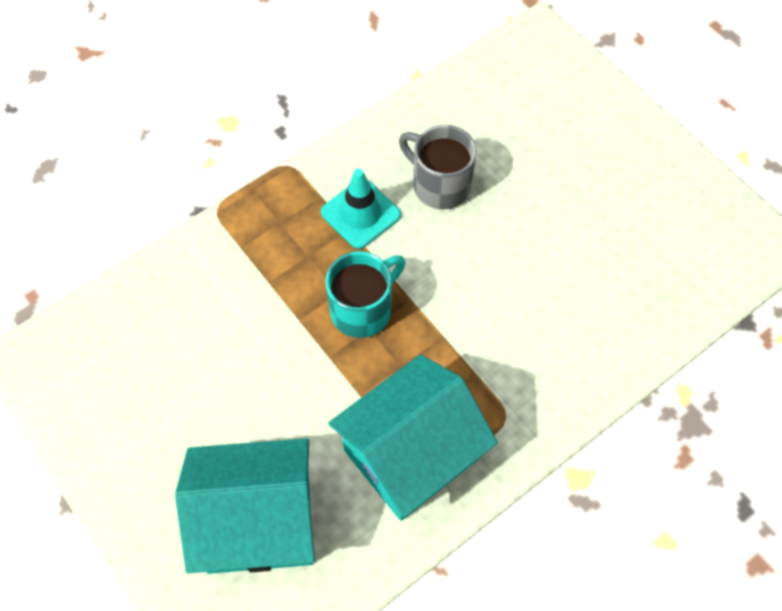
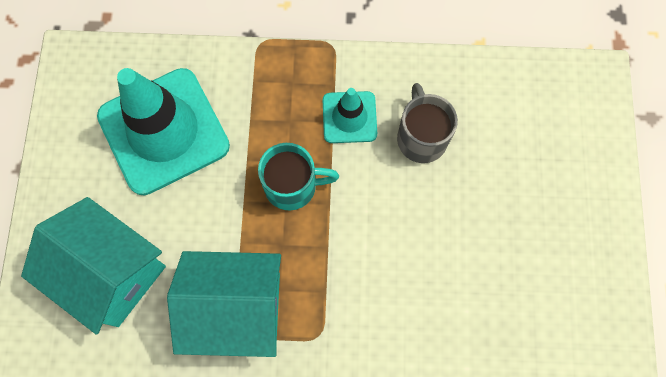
camera: 40 degrees right, 10 degrees up
(192, 354) = (164, 131): none -> turquoise traffic cone

